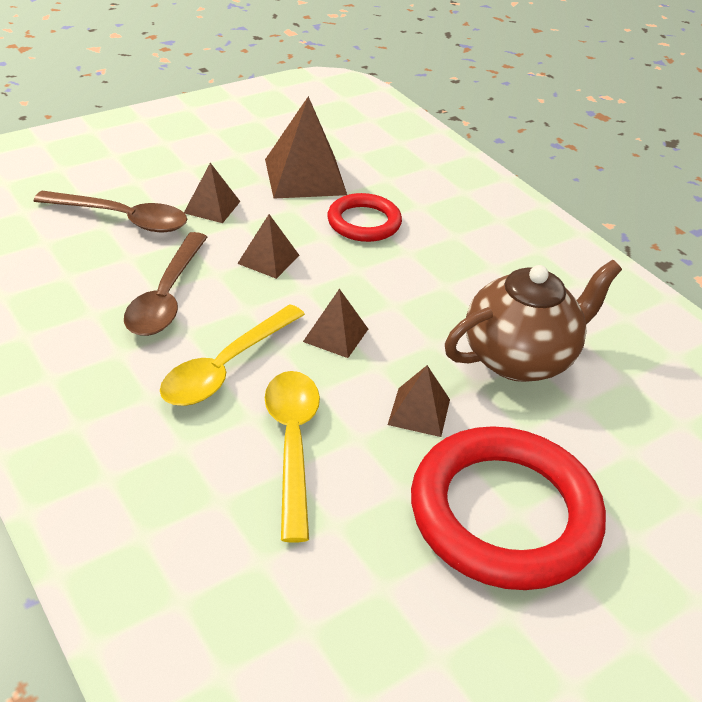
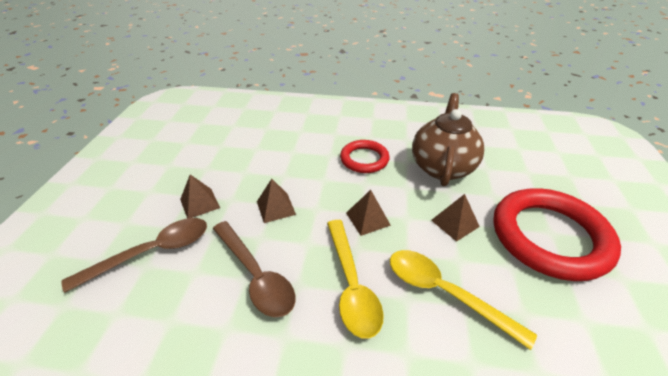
camera: 45 degrees left, 0 degrees up
(305, 177) = (225, 153): brown pyramid -> none
(364, 222) = (289, 155): red ring -> red ring (364, 159)

